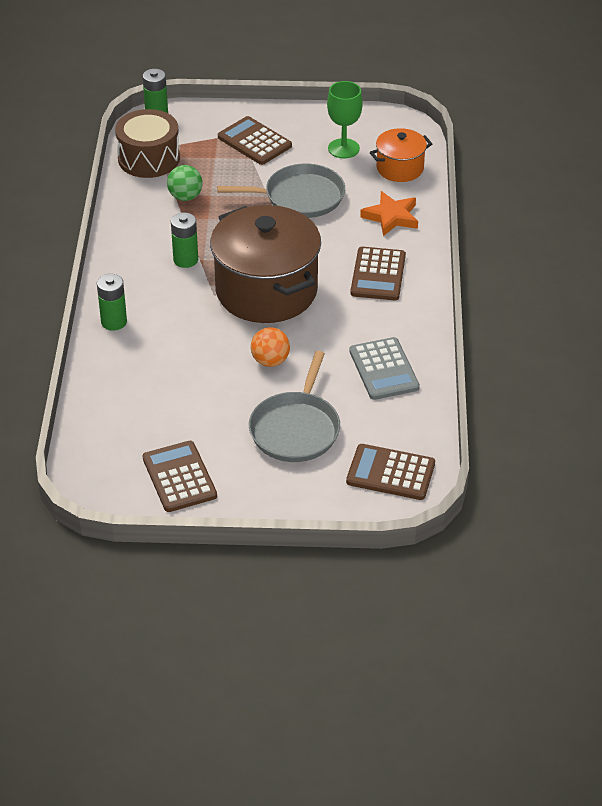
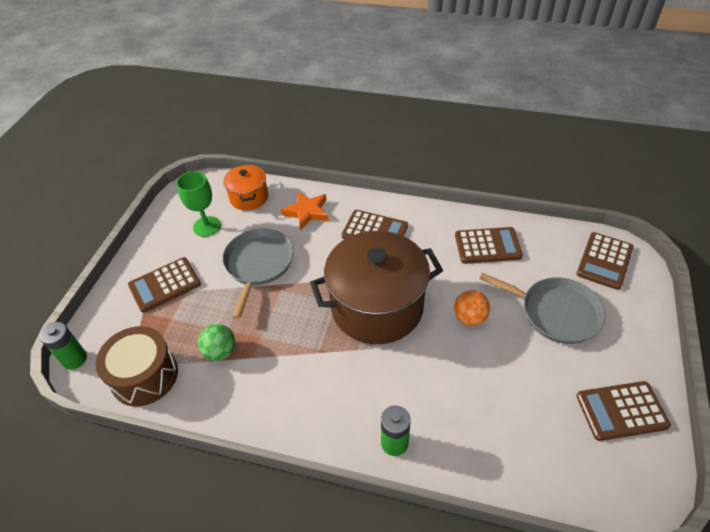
camera: 75 degrees left, 5 degrees up
(185, 260) = (316, 364): green battery -> none
(384, 369) = (487, 246): grey calculator -> brown calculator

